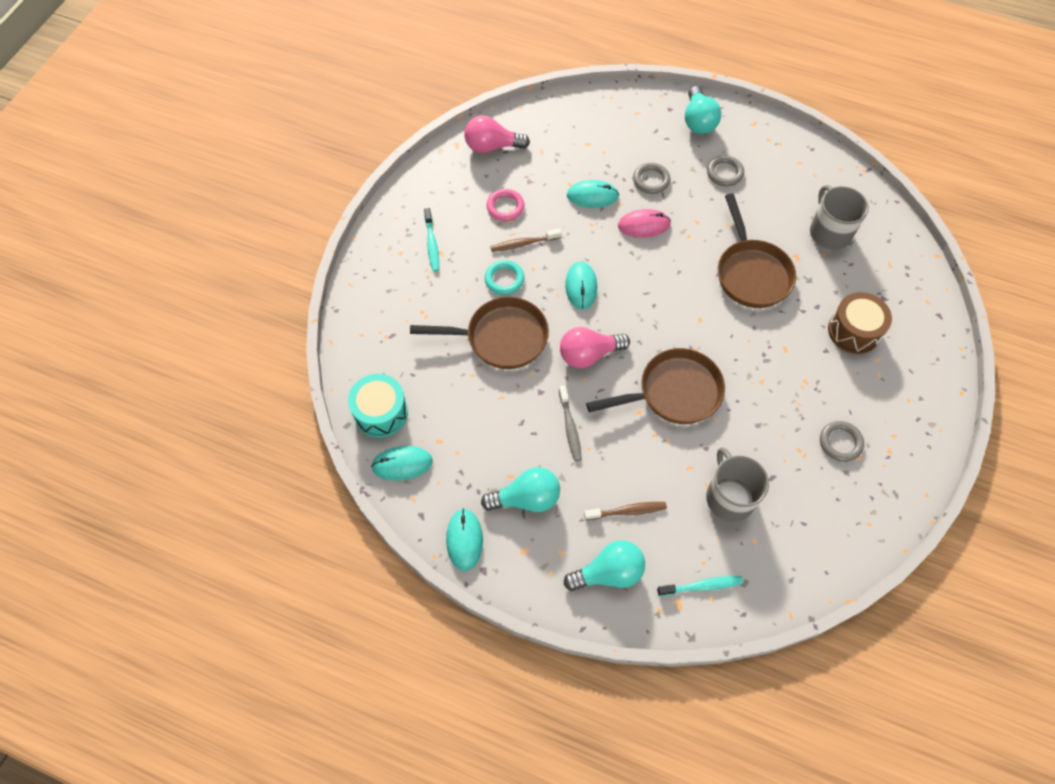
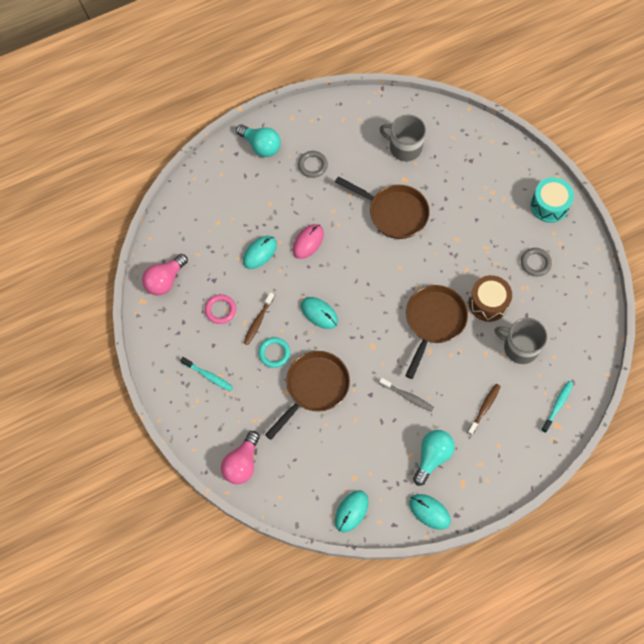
camera: 50 degrees left, 5 degrees up
(381, 413) = (305, 498): turquoise drum -> turquoise drum (549, 205)
(588, 354) = (369, 347): pink light bulb -> pink light bulb (242, 463)
(609, 573) = (512, 448): turquoise light bulb -> none
(651, 180) = (279, 210): grey ring -> none
(853, 331) = (477, 194): brown drum -> brown drum (488, 303)

